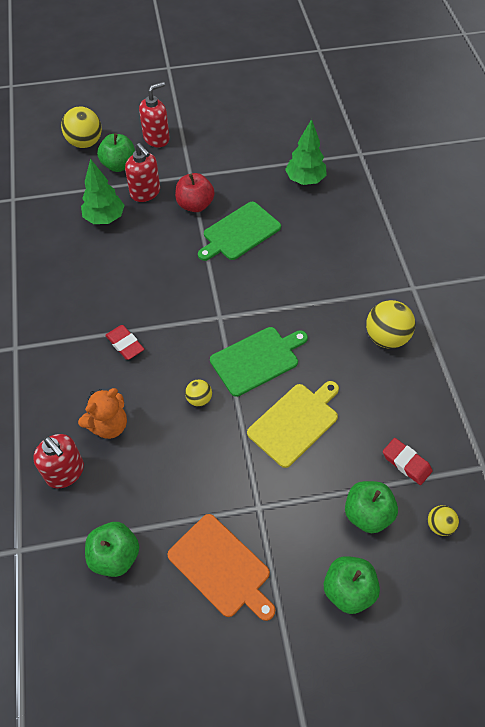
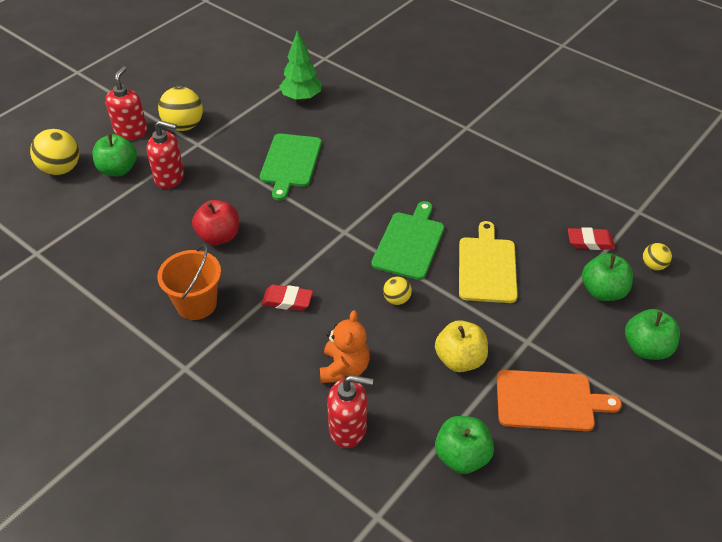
camera: 40 degrees left, 10 degrees down
(67, 305) = (196, 304): none -> orange bucket
(104, 218) = (153, 218): green tree -> none
(193, 482) = (460, 359): none -> yellow apple
(195, 205) = (227, 163): red apple -> red apple (219, 236)
(386, 337) = (485, 170): yellow ball -> yellow ball (184, 126)

